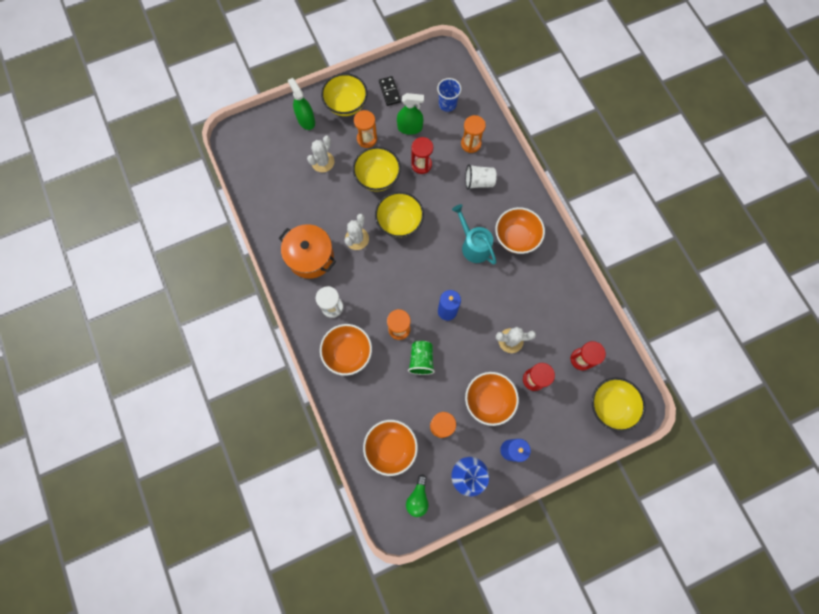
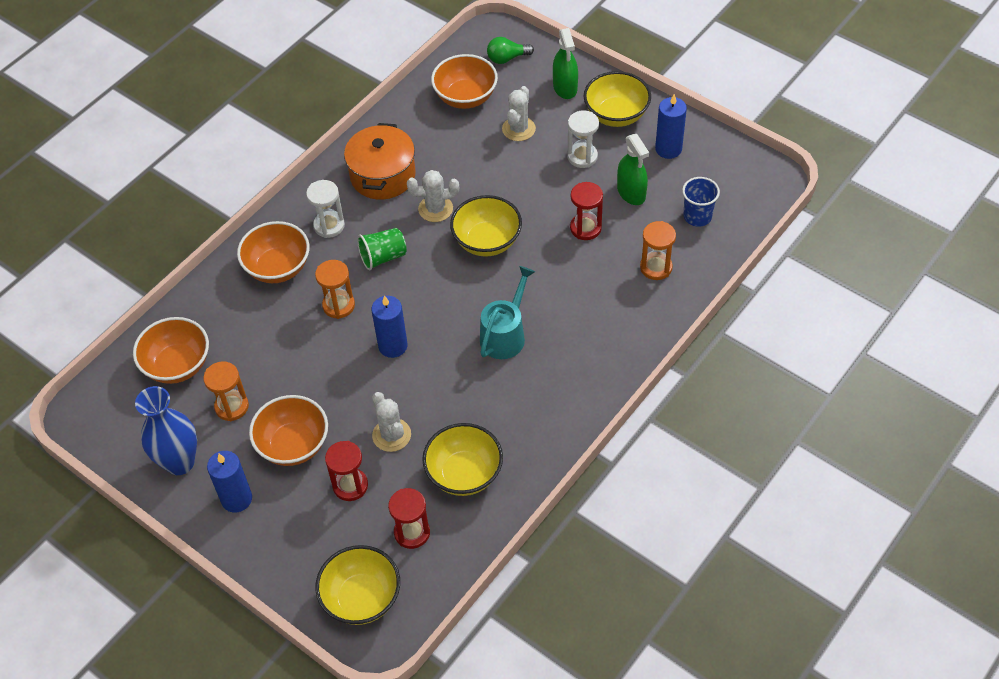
camera: 65 degrees right, 20 degrees down
(306, 120) = (565, 87): green spray bottle -> green spray bottle turned 135 degrees clockwise
(322, 162) = (518, 129): white cactus -> white cactus turned 75 degrees counterclockwise
(367, 139) = (582, 157): orange hourglass -> white hourglass
(377, 177) = (535, 191): yellow bowl -> yellow bowl (464, 474)
(389, 92) = (668, 149): black domino -> blue candle
(418, 498) = (125, 422): green light bulb -> green light bulb (507, 58)
(421, 360) = (309, 347): green cup -> green cup (383, 257)
(479, 182) = (604, 301): white cup -> none
(516, 237) = (548, 378): orange bowl -> orange bowl (465, 97)

